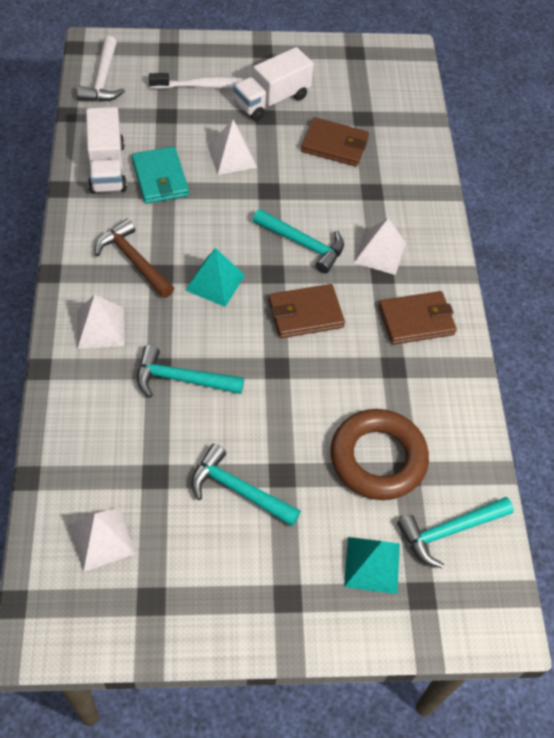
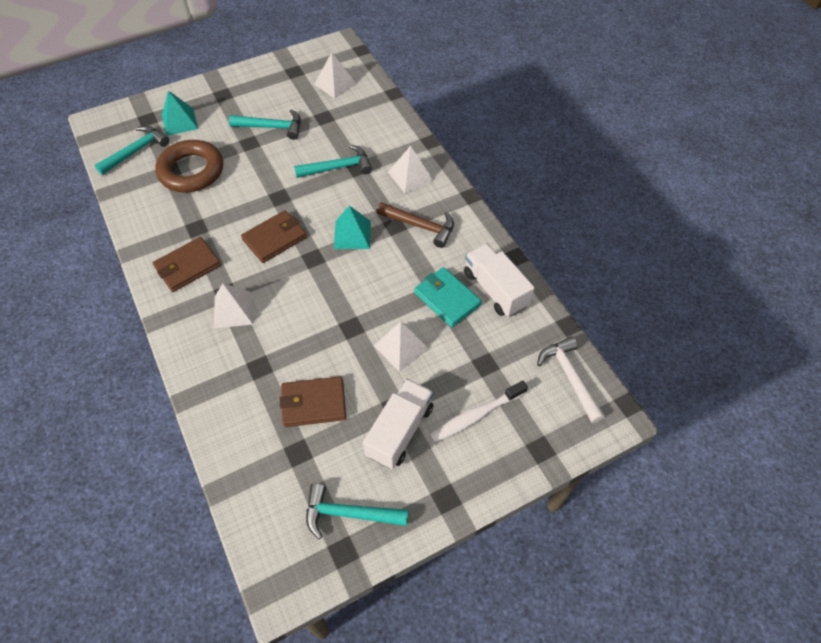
camera: 160 degrees right, 0 degrees up
(303, 244) = (299, 291): turquoise hammer -> turquoise hammer (349, 513)

